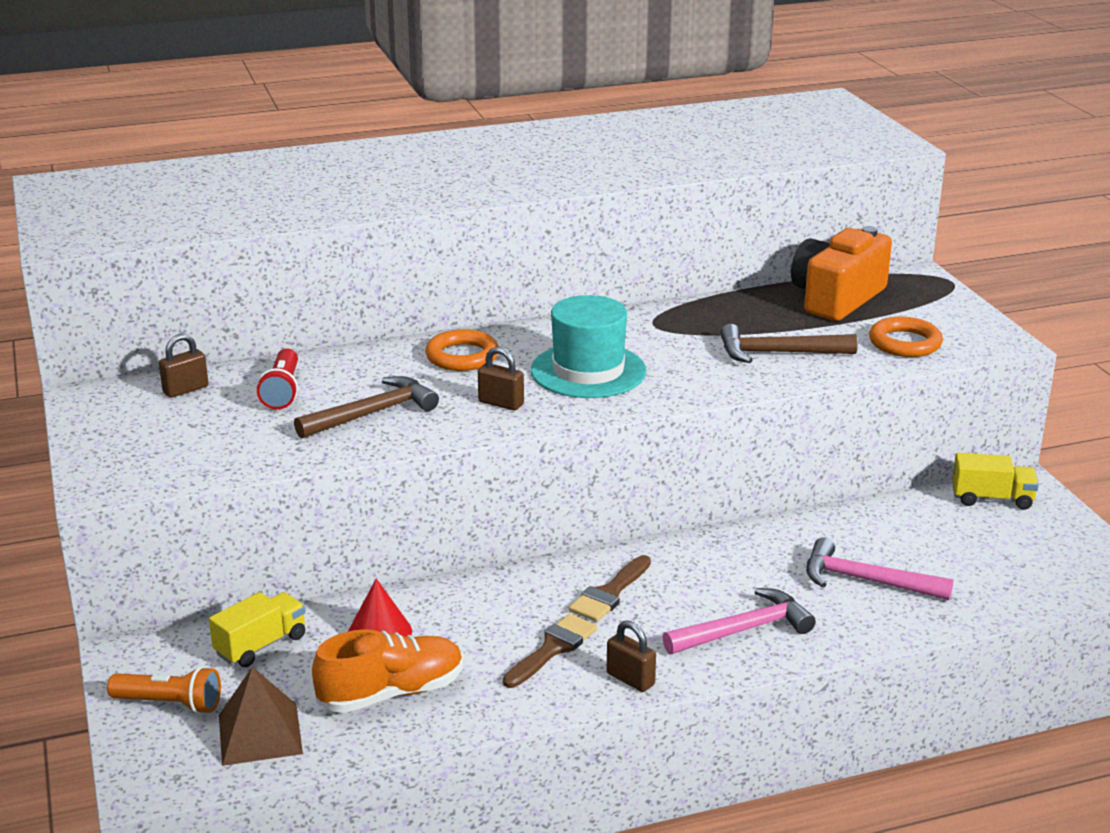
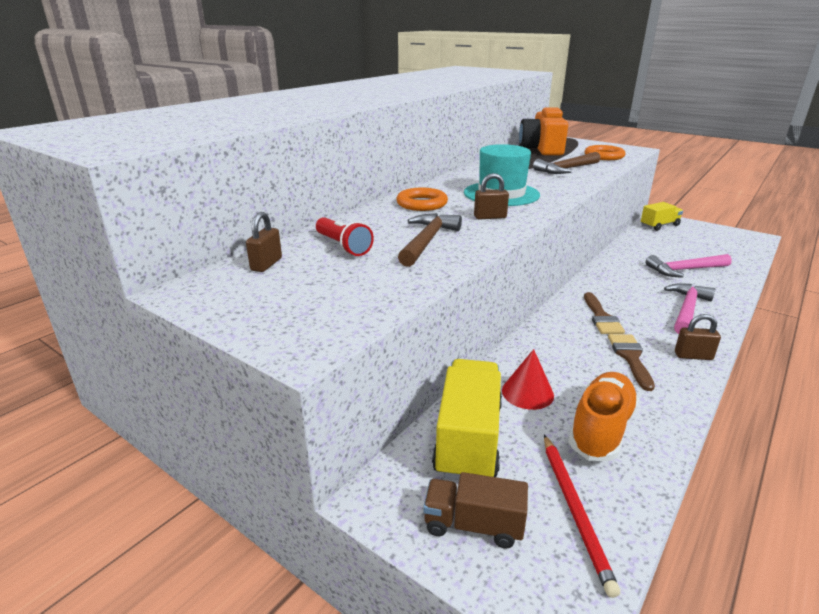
camera: 35 degrees left, 0 degrees up
(170, 704) = (473, 525): orange flashlight -> brown truck
(260, 734) = (574, 510): brown pyramid -> red pencil
(261, 645) = (468, 439): yellow truck -> yellow truck, size x1.64

